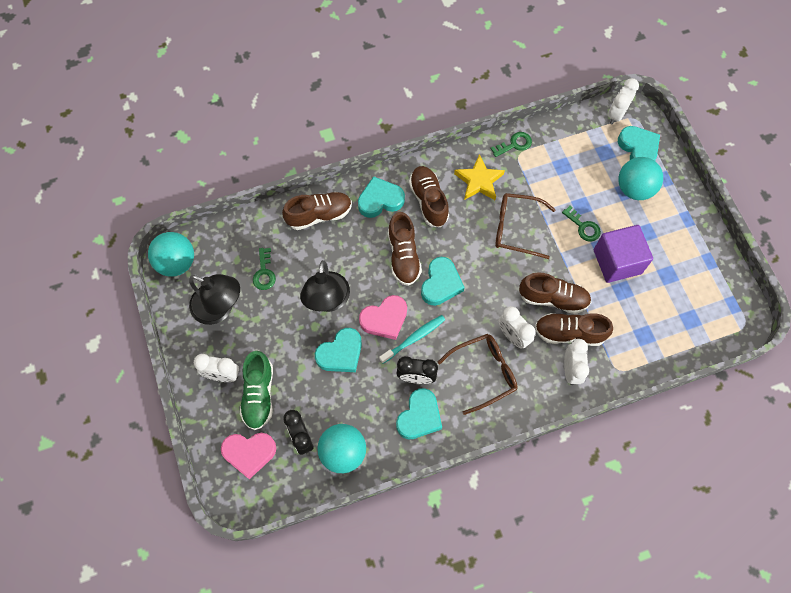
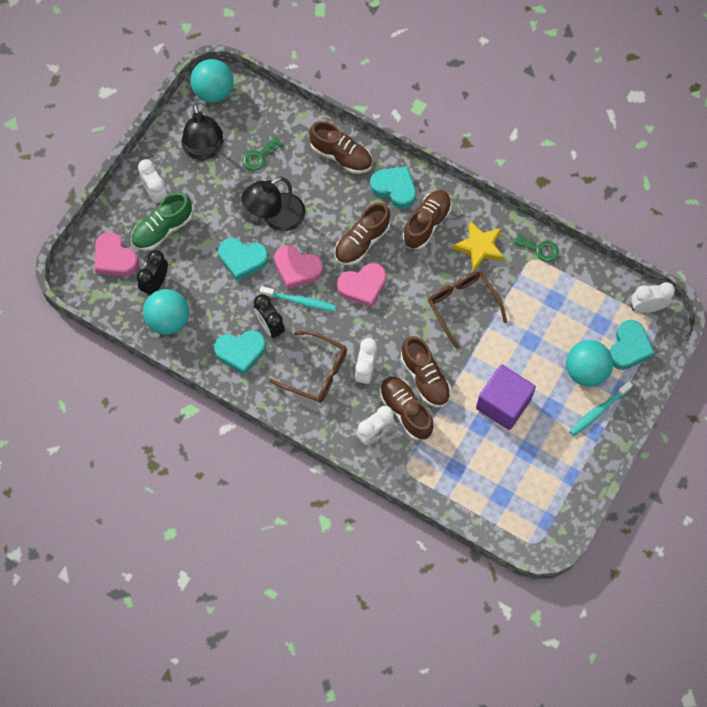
camera: 50 degrees right, 0 degrees up
(441, 284) = (362, 286): turquoise heart -> pink heart
(583, 227) = (511, 356): green key -> none
(672, 204) = (598, 411): none -> turquoise toothbrush

